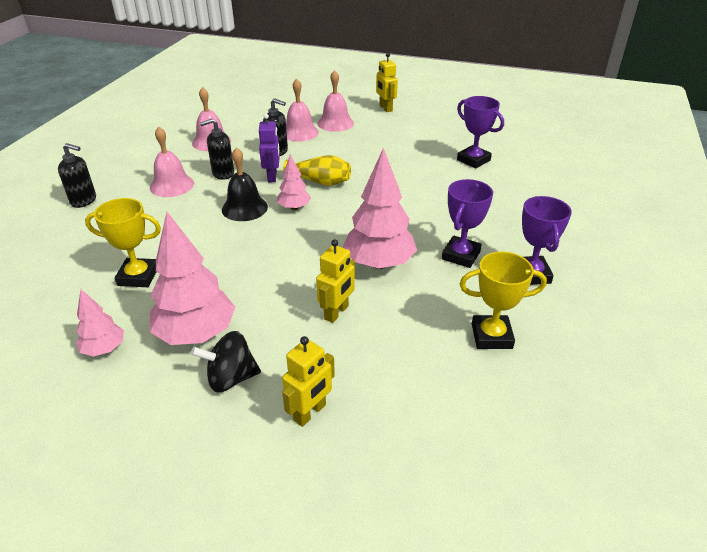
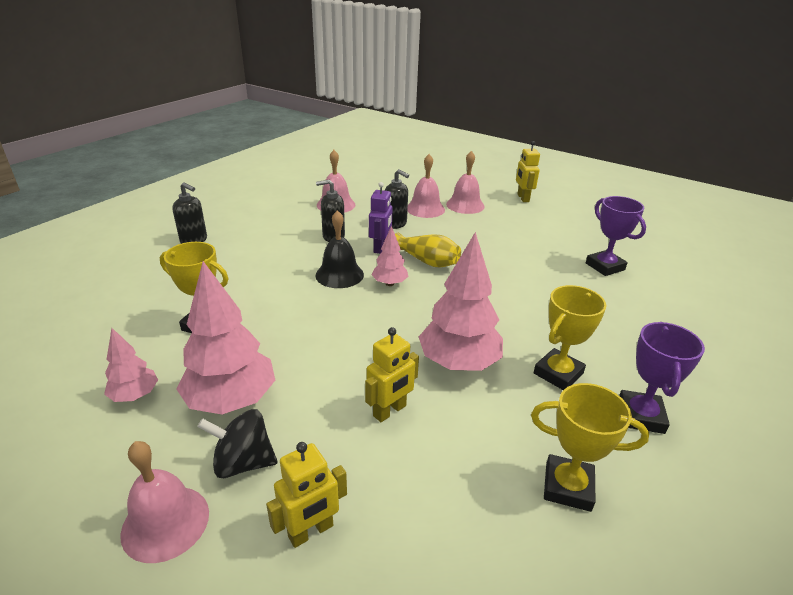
camera: 15 degrees right, 5 degrees down
(172, 185) = (280, 240): pink bell -> pink bell (165, 522)
(460, 255) = (558, 373): purple trophy -> yellow trophy

